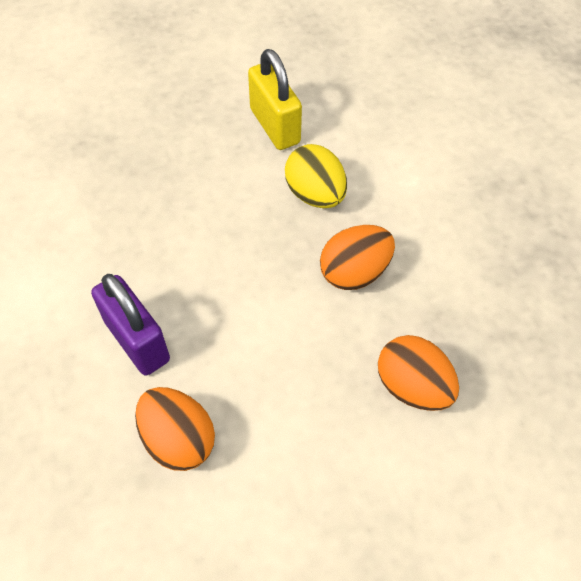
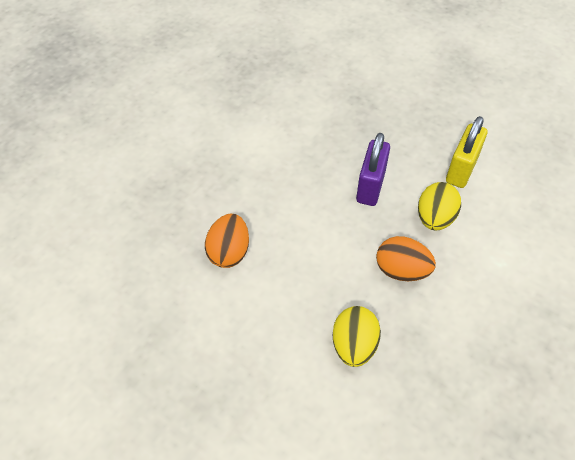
camera: 55 degrees right, 5 degrees down
(137, 341) = (266, 199): purple padlock -> purple padlock (370, 186)
(412, 386) = (354, 346): orange egg -> yellow egg

